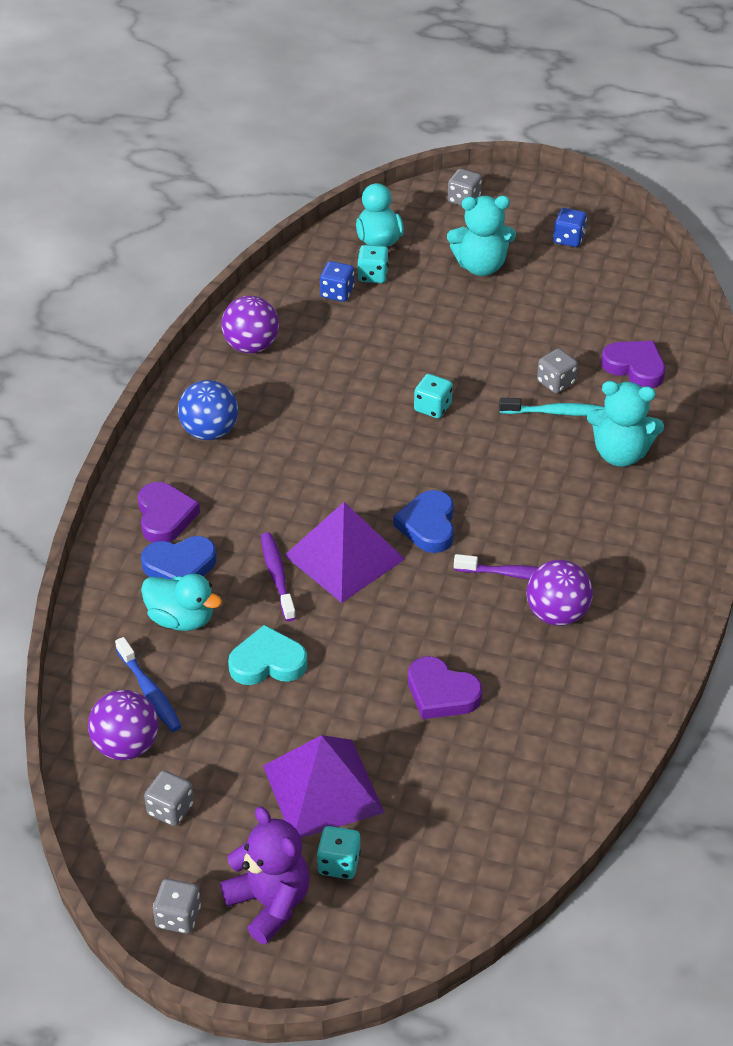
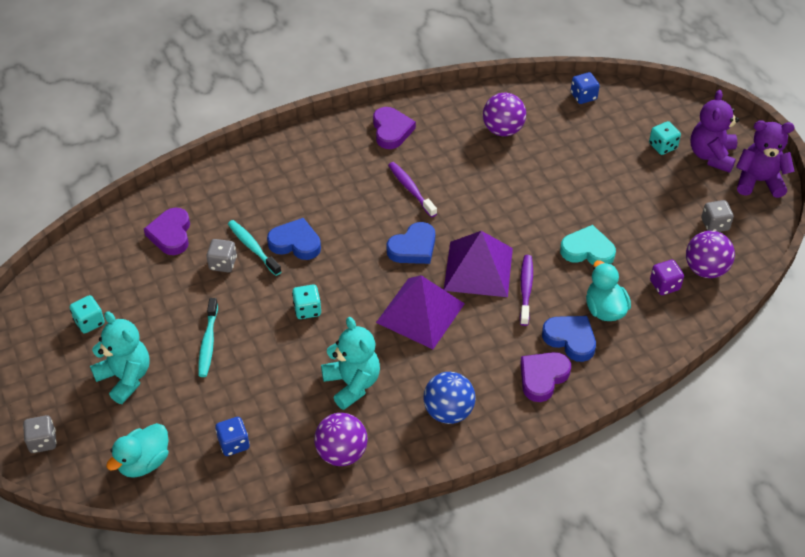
camera: 130 degrees left, 5 degrees up
(150, 692) = (664, 285): blue toothbrush -> purple dice
(178, 917) = (758, 181): grey dice -> purple teddy bear
(267, 662) = (587, 250): turquoise heart -> turquoise heart turned 150 degrees clockwise
(277, 576) = (526, 289): purple toothbrush -> purple toothbrush turned 150 degrees clockwise
(323, 788) = (632, 177): purple pyramid -> purple pyramid (420, 313)
(373, 275) = (193, 435): turquoise dice -> turquoise dice (89, 322)
(441, 693) = (525, 170): purple heart -> purple heart (391, 130)
(465, 328) = (208, 343): none -> turquoise toothbrush
(530, 444) = (295, 243): none -> blue heart
(557, 614) = (421, 158): purple ball -> purple ball (503, 130)
(568, 239) = (47, 346): blue dice -> blue dice (583, 96)
(620, 454) = (263, 199): turquoise teddy bear -> turquoise teddy bear (352, 384)

